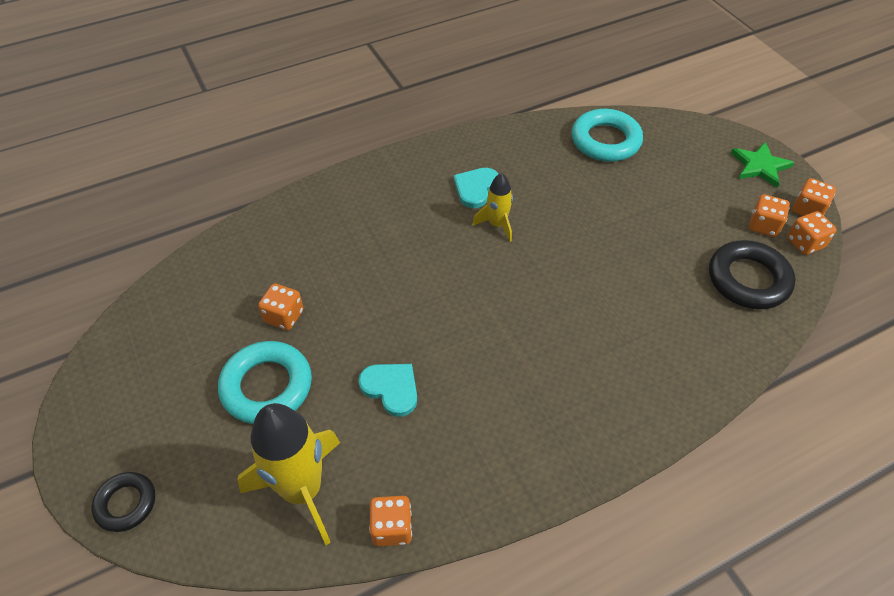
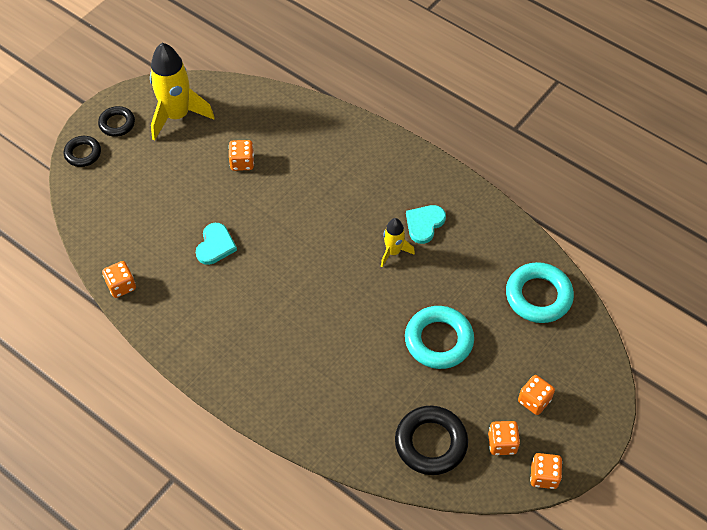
camera: 65 degrees right, 5 degrees up
(110, 439) = (117, 124): none -> black ring
(267, 386) = (185, 180): turquoise ring -> turquoise ring (438, 340)
(302, 490) = (125, 231): yellow rocket -> yellow rocket (177, 116)
(476, 188) = (424, 224): turquoise heart -> turquoise heart turned 60 degrees counterclockwise
(760, 166) = (580, 426): green star -> none
(805, 243) = (499, 480): orange dice -> orange dice (534, 400)

